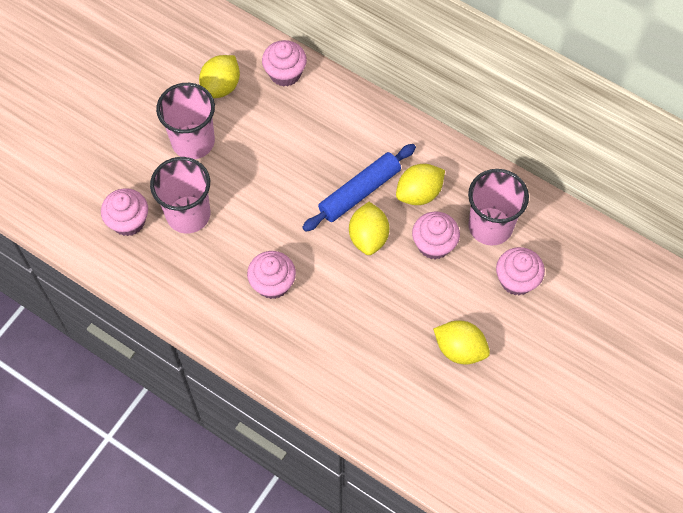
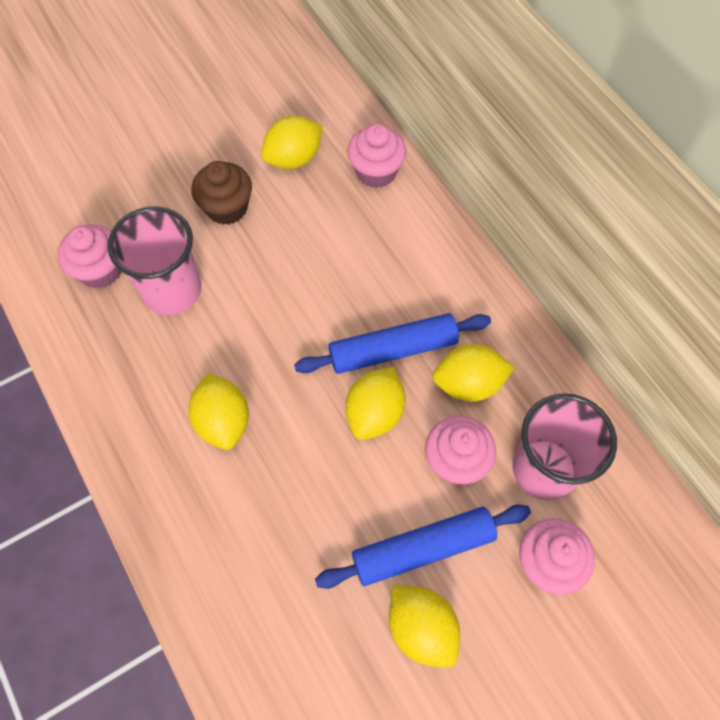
camera: 25 degrees right, 0 degrees up
(193, 141) = (227, 208): pink cup -> brown cupcake
(272, 283) = (223, 421): pink cupcake -> yellow lemon
(439, 305) = (423, 548): none -> blue rolling pin

